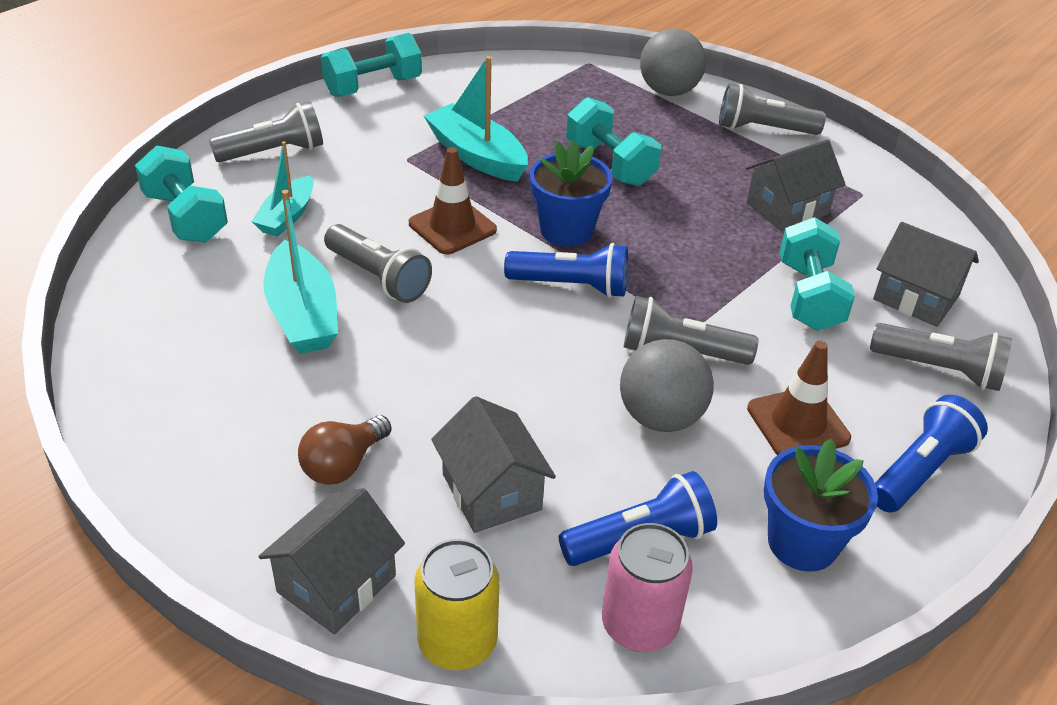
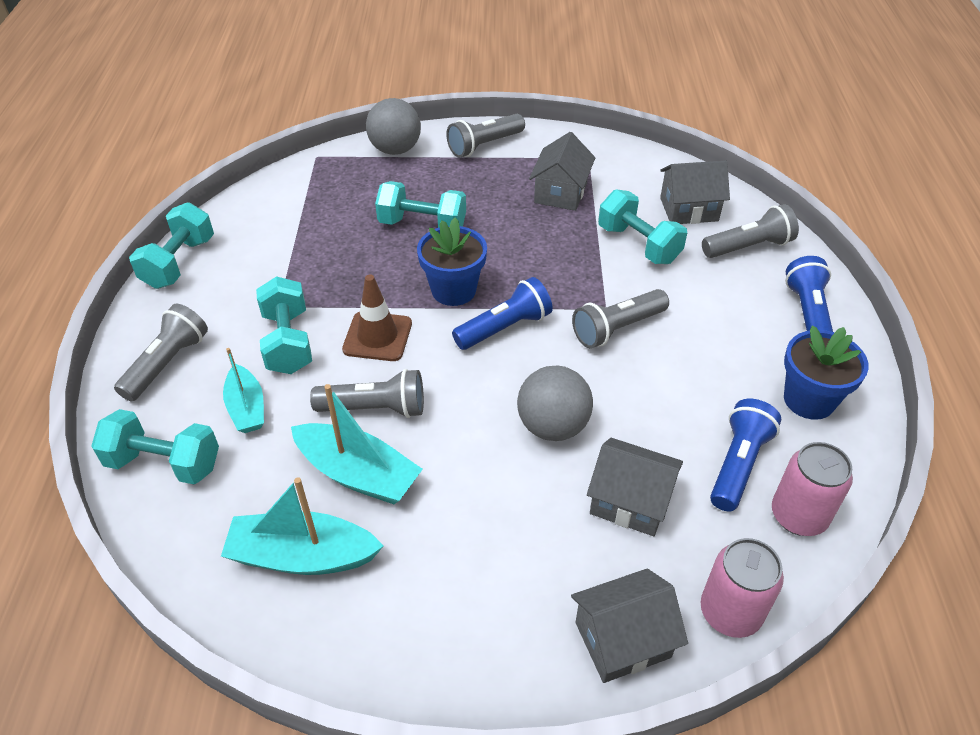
camera: 40 degrees left, 5 degrees up
(336, 584) = (622, 640): grey house -> grey house turned 75 degrees clockwise
(343, 464) = (524, 558): brown light bulb -> none
(377, 189) = (288, 342): none -> turquoise dumbbell
(457, 642) = (730, 612): yellow can -> pink can
(477, 156) = (327, 272): turquoise boat -> turquoise boat (302, 556)
(661, 417) = (657, 379): grey ball -> grey ball (553, 426)
(798, 423) = (725, 329): brown traffic cone -> none

